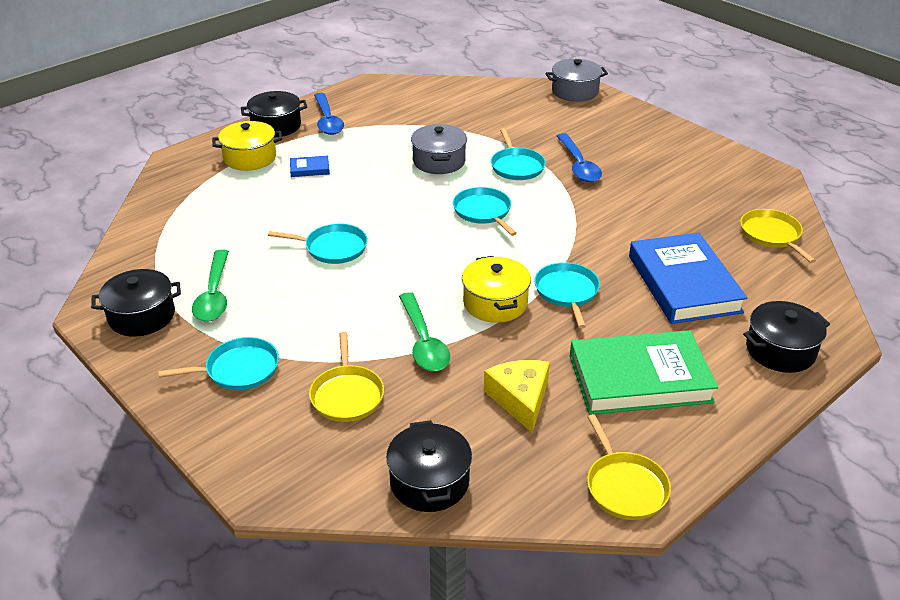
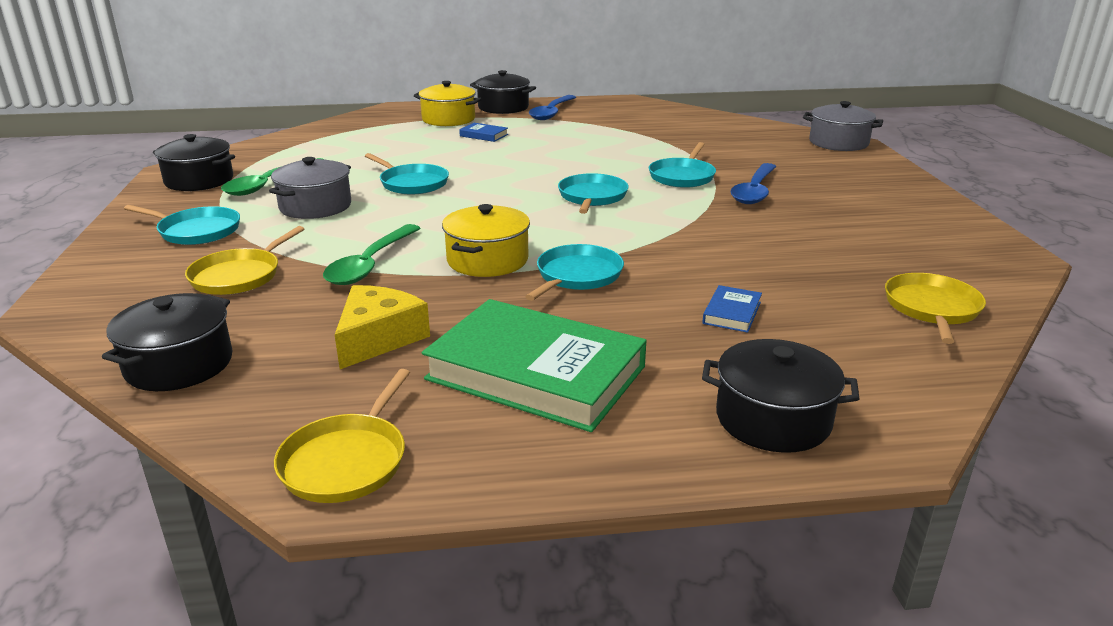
camera: 35 degrees right, 10 degrees down
(439, 161) = (608, 156): grey pot -> grey pot (315, 206)
(684, 284) = (732, 313): blue book -> blue book, size x0.41

